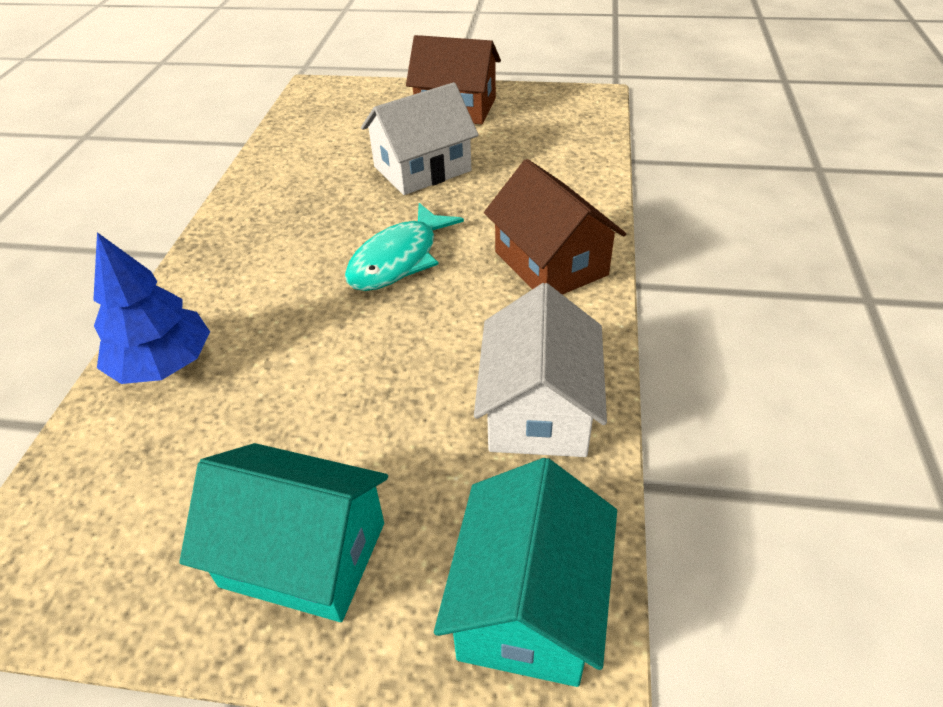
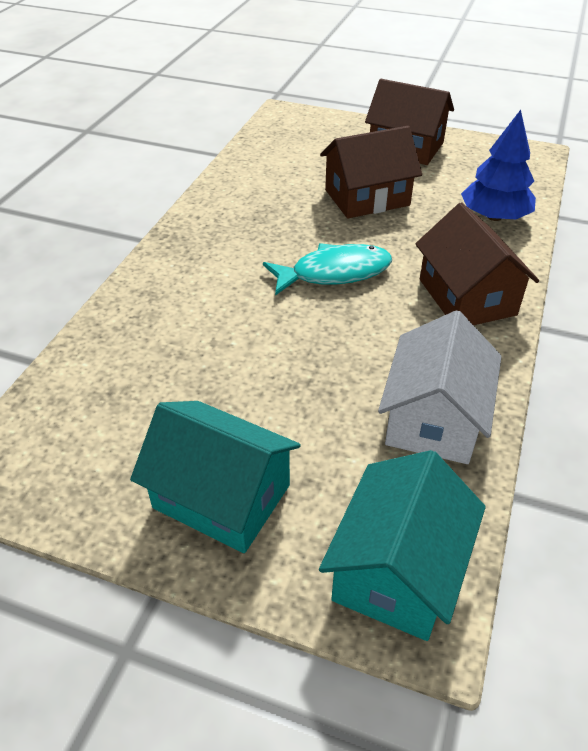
camera: 10 degrees right, 0 degrees up
(163, 364) = (130, 328): blue tree -> blue tree (494, 216)
(398, 259) = (334, 273): turquoise fish -> turquoise fish turned 150 degrees counterclockwise
(422, 169) = (367, 197): white house -> brown house

